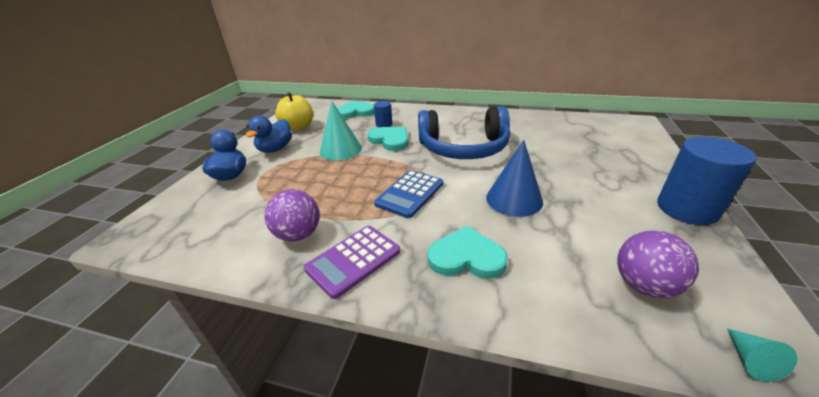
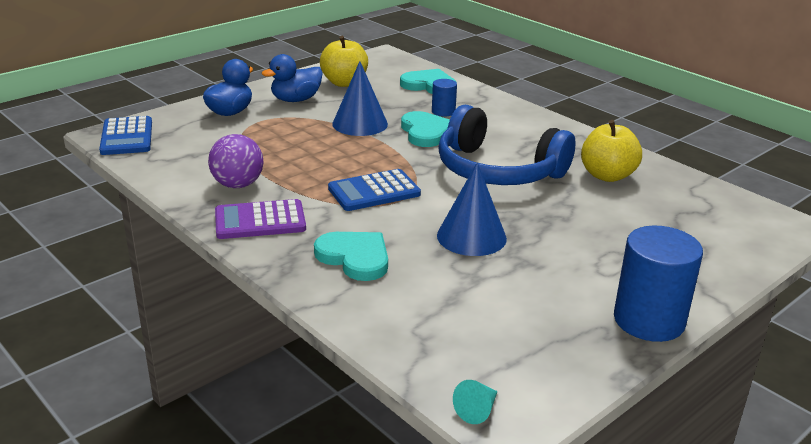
camera: 30 degrees right, 5 degrees down
(147, 232) = (127, 137): none -> blue calculator
(340, 150) = (360, 124): turquoise cone -> blue cone
(521, 129) = (607, 175): none -> yellow apple
(644, 285) = (479, 341): purple ball -> none

